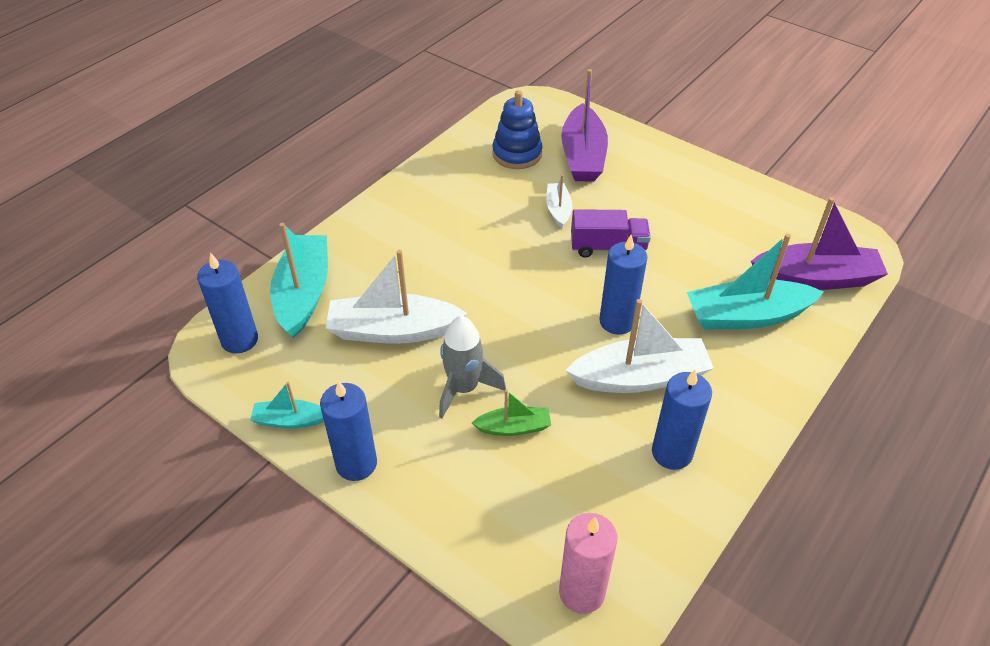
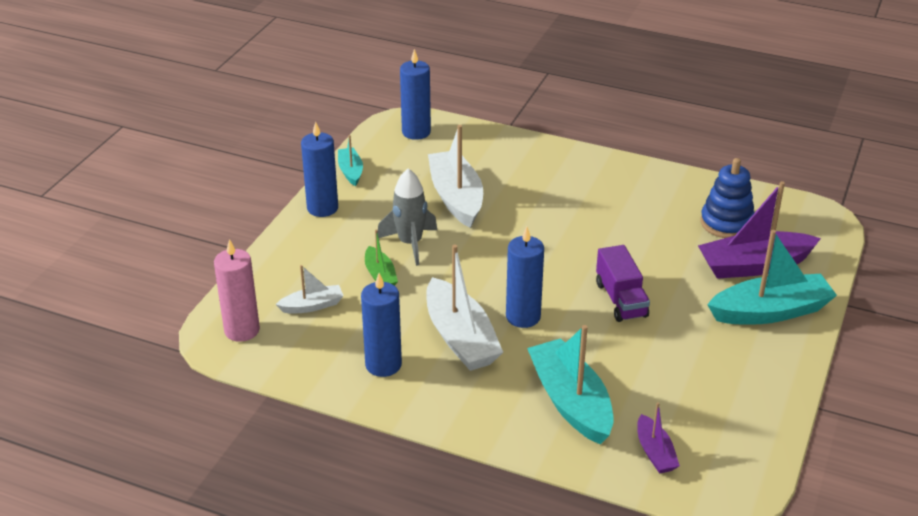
camera: 75 degrees right, 10 degrees down
(303, 293) = (476, 147): turquoise boat -> turquoise boat (770, 311)
(558, 210) = (657, 261): white boat -> white boat (312, 306)
(815, 278) = (655, 452): purple boat -> purple boat, size x0.52

